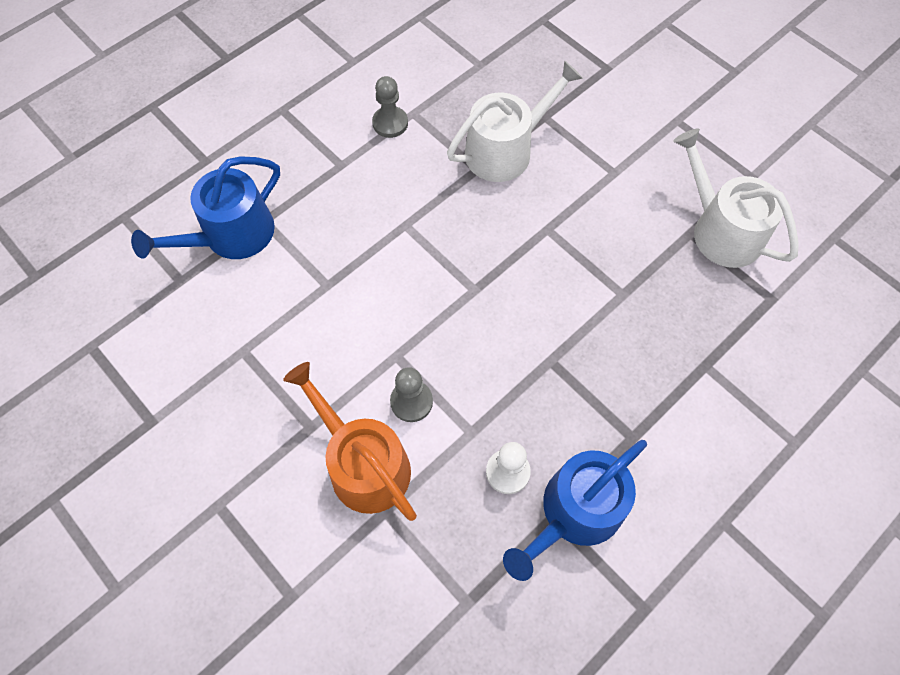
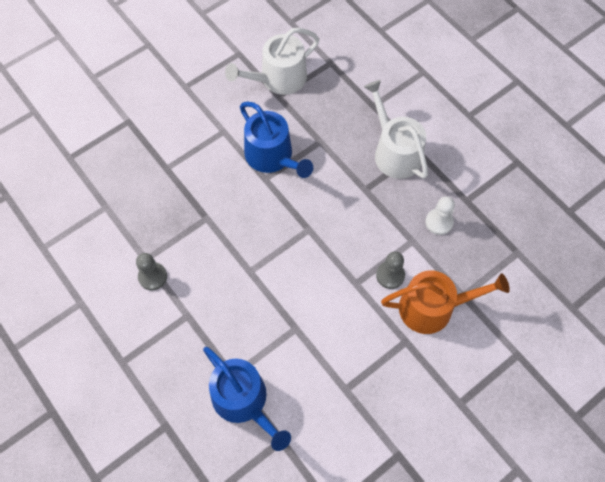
camera: 85 degrees left, 0 degrees up
(363, 464) = (433, 307): orange watering can -> orange watering can turned 150 degrees counterclockwise
(505, 150) = (193, 197): white watering can -> white watering can (394, 152)
(575, 512) = (464, 188): blue watering can -> blue watering can (272, 156)

